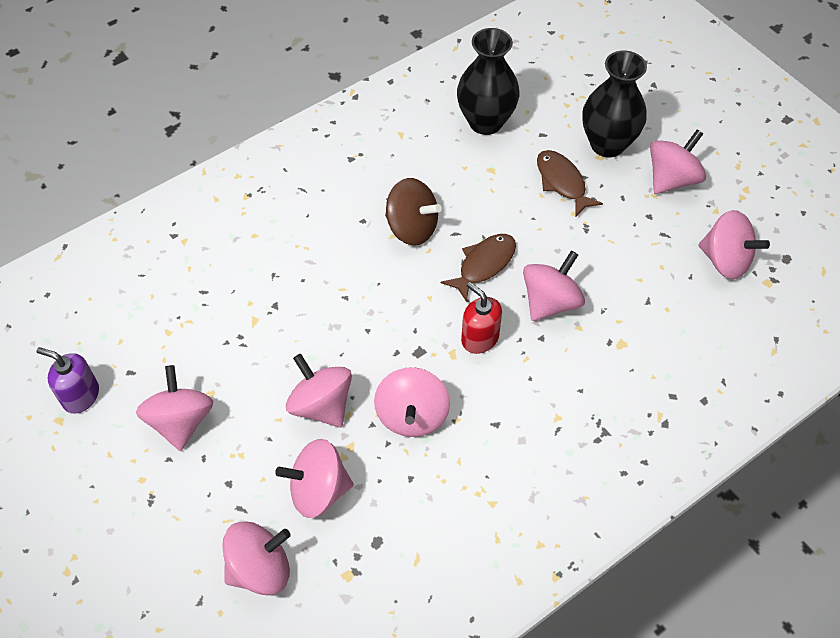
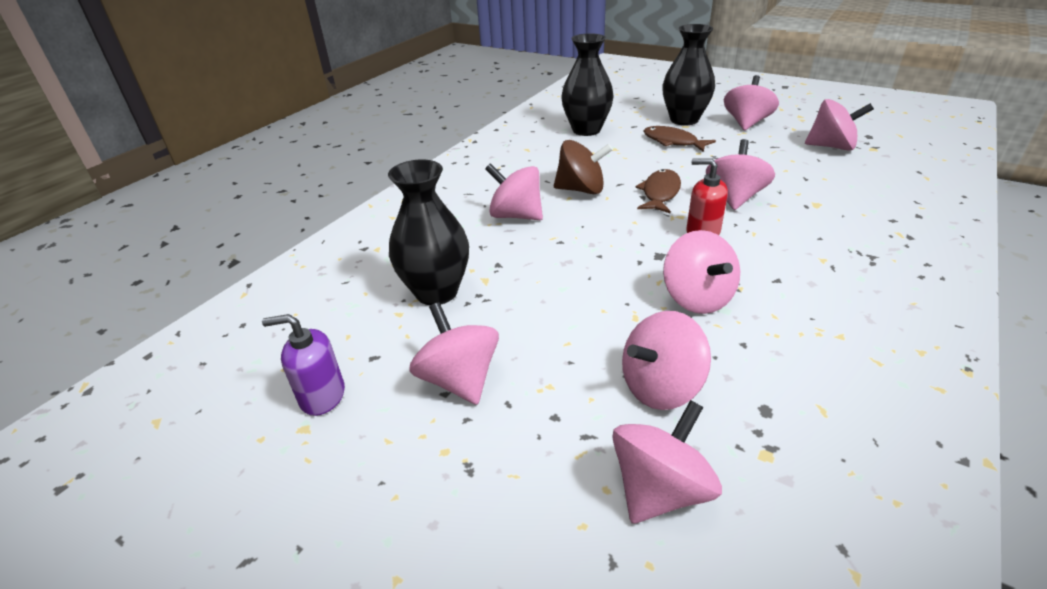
camera: 20 degrees left, 20 degrees down
(208, 319) = (436, 292): none -> black vase
(321, 405) = (602, 318): pink spinning top -> pink spinning top (516, 215)

